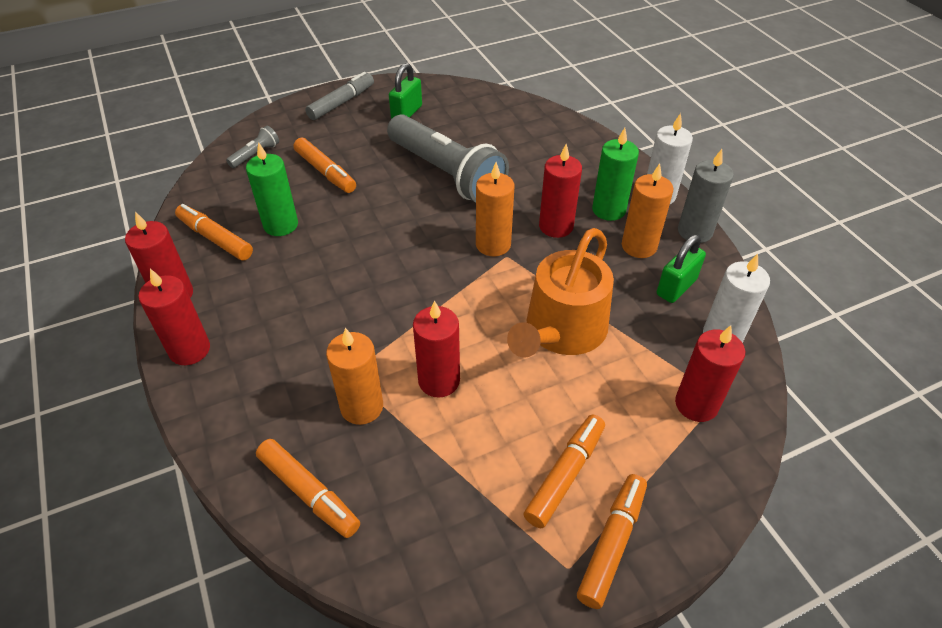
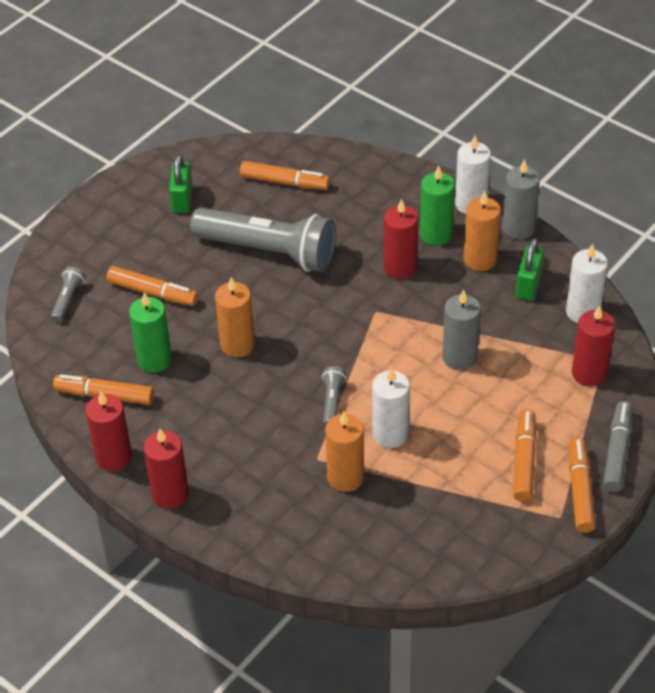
camera: 25 degrees left, 0 degrees up
(309, 493) = (352, 550): orange marker -> orange marker (284, 182)
(341, 103) = (106, 211): grey marker -> grey marker (617, 452)
(405, 324) = (332, 402): none -> grey flashlight
(439, 381) = (390, 434): red candle -> white candle
(493, 244) = (357, 305): orange candle -> orange candle (237, 345)
(561, 331) = (459, 357): orange watering can -> grey candle

